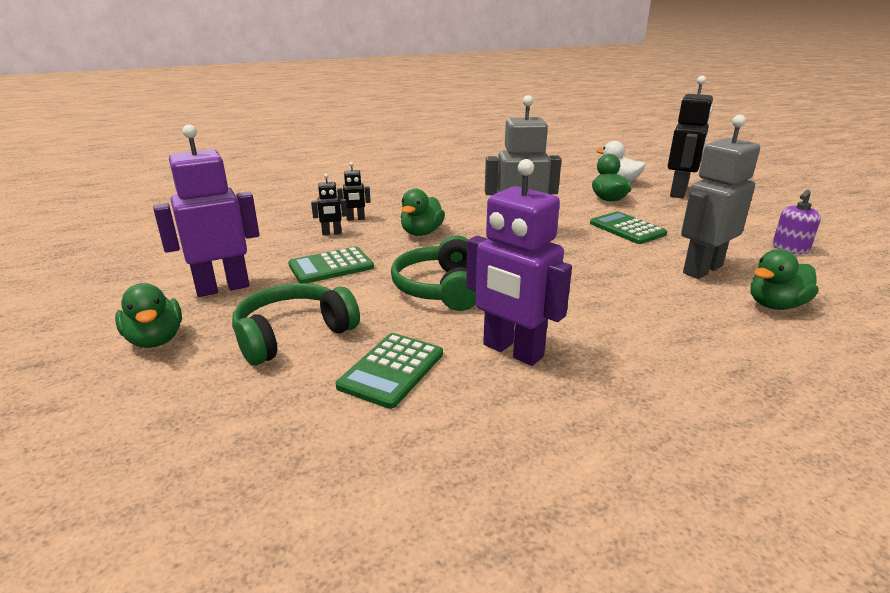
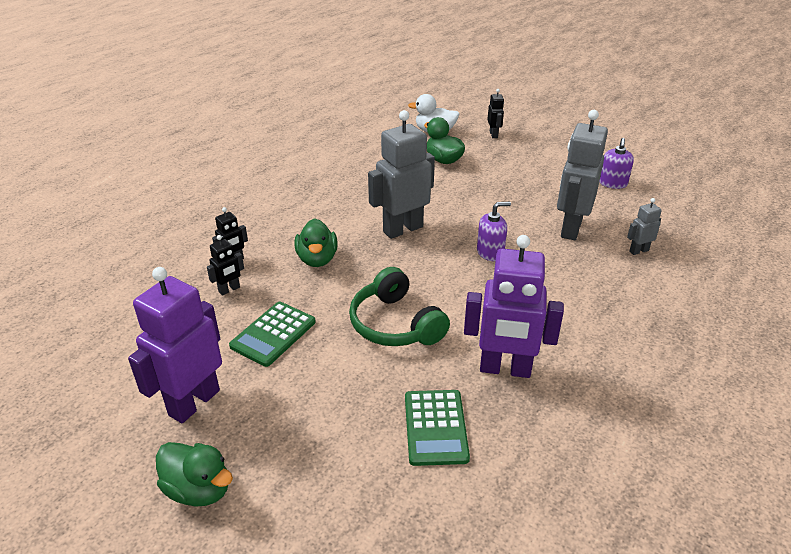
camera: 30 degrees left, 10 degrees up
(293, 334) = (321, 427): green headphones -> none
(590, 265) = (490, 252): none -> purple soap dispenser
(627, 229) = (486, 196): green calculator -> none
(679, 193) = (493, 134): black robot -> black robot, size x0.47
(775, 305) = (638, 251): green duck -> grey robot

